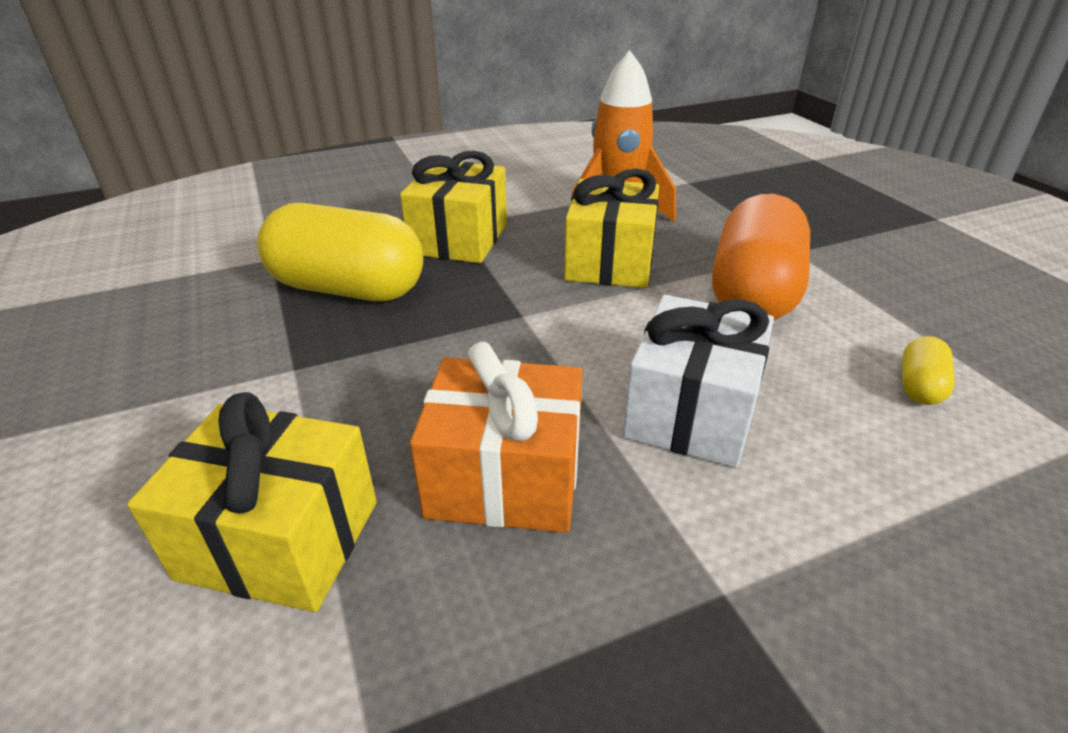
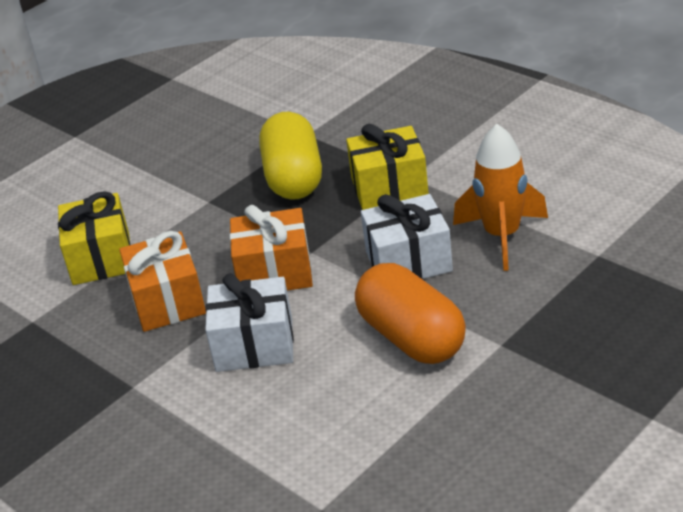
camera: 70 degrees right, 0 degrees up
(537, 353) = (275, 272): none -> orange gift
(609, 261) = (408, 261): yellow gift -> white gift
(753, 293) = (412, 337): orange capsule -> orange capsule turned 60 degrees clockwise
(919, 386) = (339, 431): yellow capsule -> none

